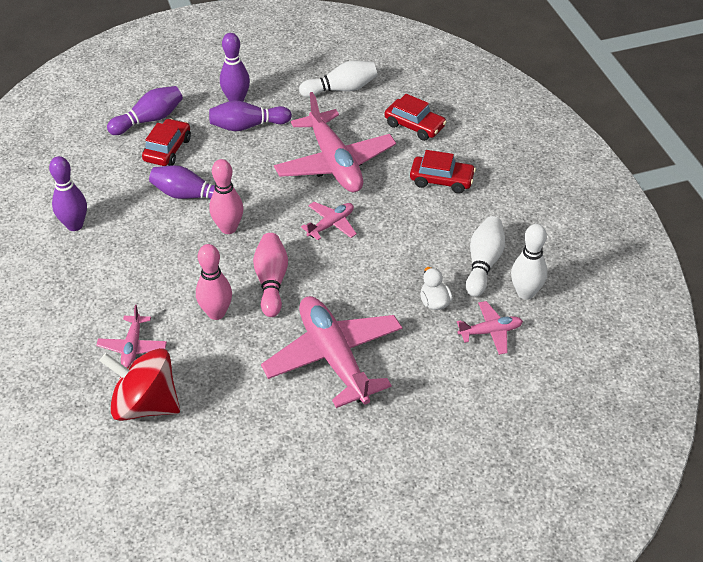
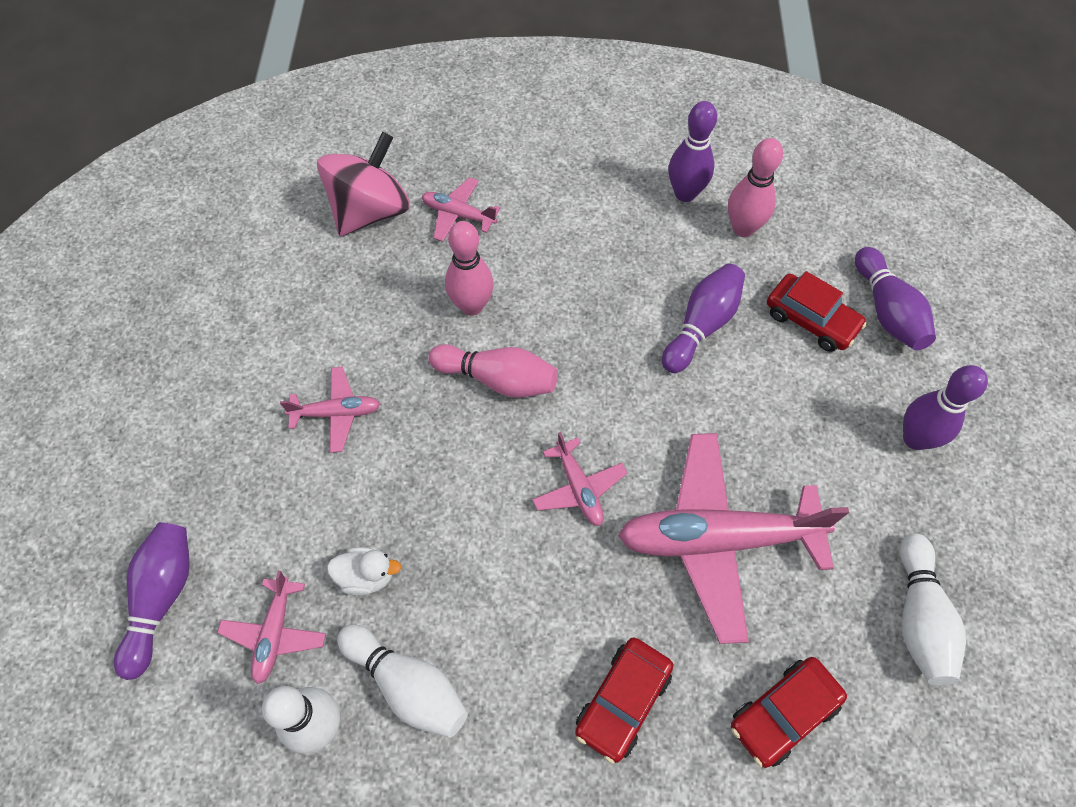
camera: 110 degrees right, 15 degrees up
(145, 404) = (370, 211): red spinning top -> pink spinning top
(228, 228) = (619, 355): pink bowling pin -> pink bowling pin (743, 228)
(247, 126) = (843, 437): purple bowling pin -> purple bowling pin (162, 598)
(334, 358) = (336, 413): pink plane -> pink plane, size x0.48

